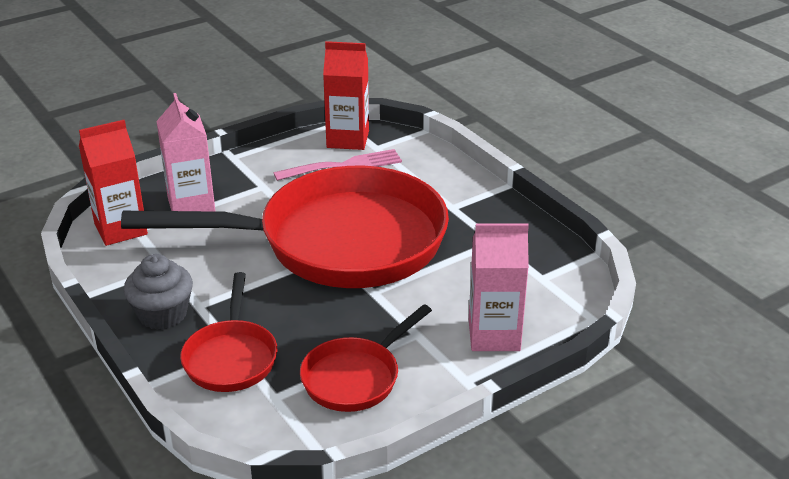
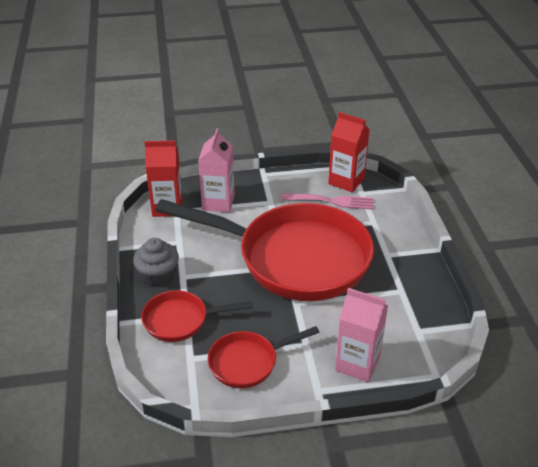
camera: 25 degrees right, 5 degrees up
(231, 357) = (181, 320): red pan -> red pan turned 60 degrees clockwise

